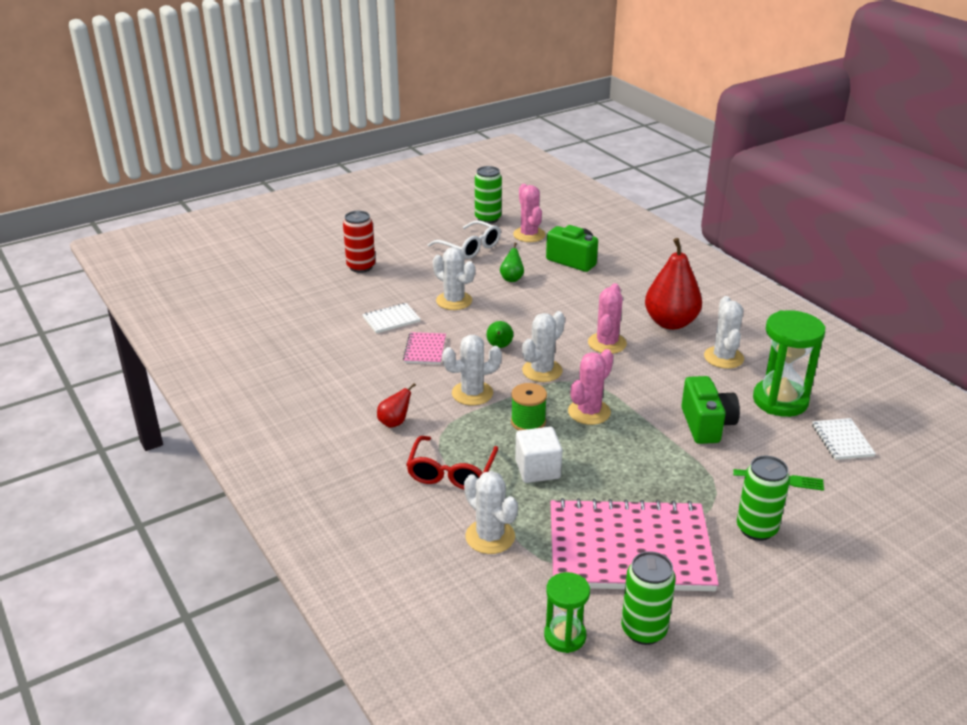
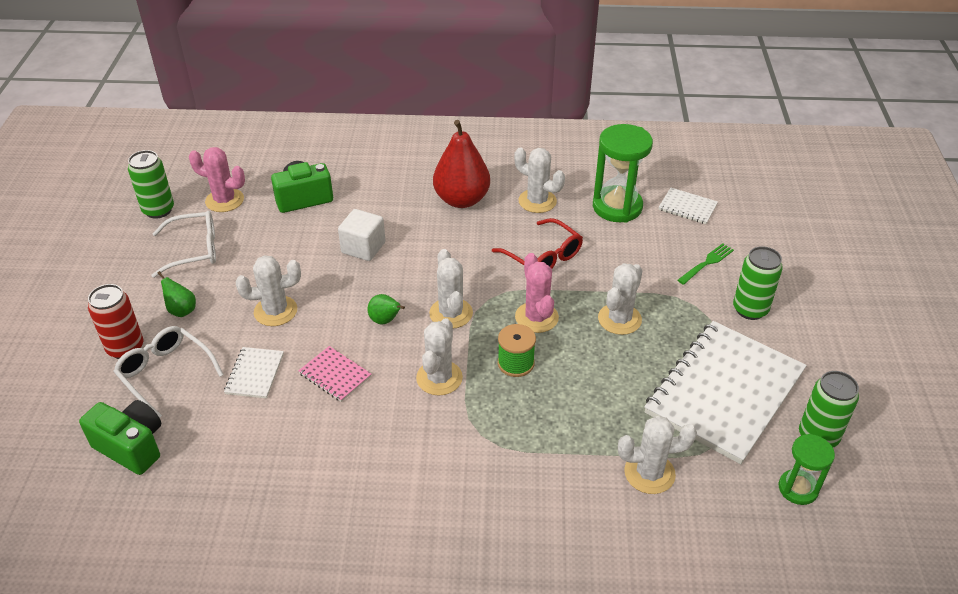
camera: 55 degrees left, 10 degrees up
(356, 289) = (165, 373): none -> white glasses
(394, 422) = (431, 459): red pear -> none
(451, 472) = (542, 454): red glasses -> red glasses (543, 257)
(512, 278) = (285, 252): green pear -> green pear (181, 310)
(537, 469) = (585, 393): white cube -> white cube (363, 248)
(607, 343) = (452, 252): pink cactus -> none
(629, 549) = (724, 392): pink notebook -> white notebook
(642, 455) = (619, 319): none -> white cactus
(706, 425) = (612, 261): green camera -> green camera (131, 447)

